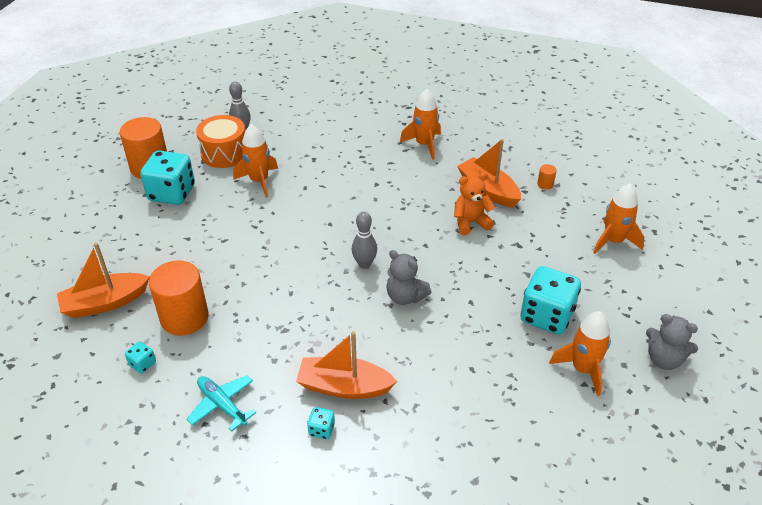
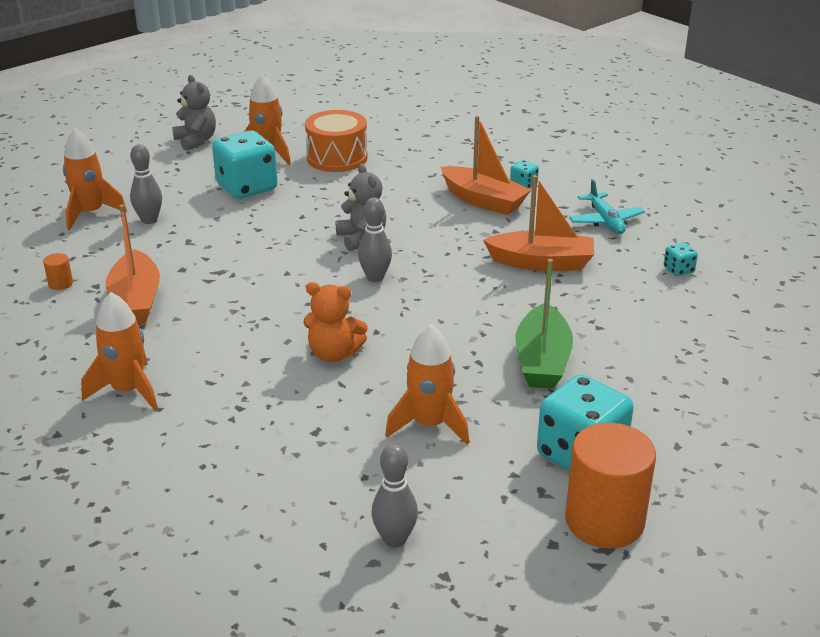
camera: 150 degrees left, 10 degrees down
(105, 303) = (715, 337): orange boat -> orange boat (541, 262)
(184, 318) = (618, 293): orange cylinder -> none
(216, 241) = (542, 361): none -> green boat
(224, 153) = (455, 500): orange drum -> orange drum (337, 158)
(470, 222) = (207, 276): orange teddy bear -> orange teddy bear (334, 354)
(568, 252) = (149, 220): none -> grey bowling pin

